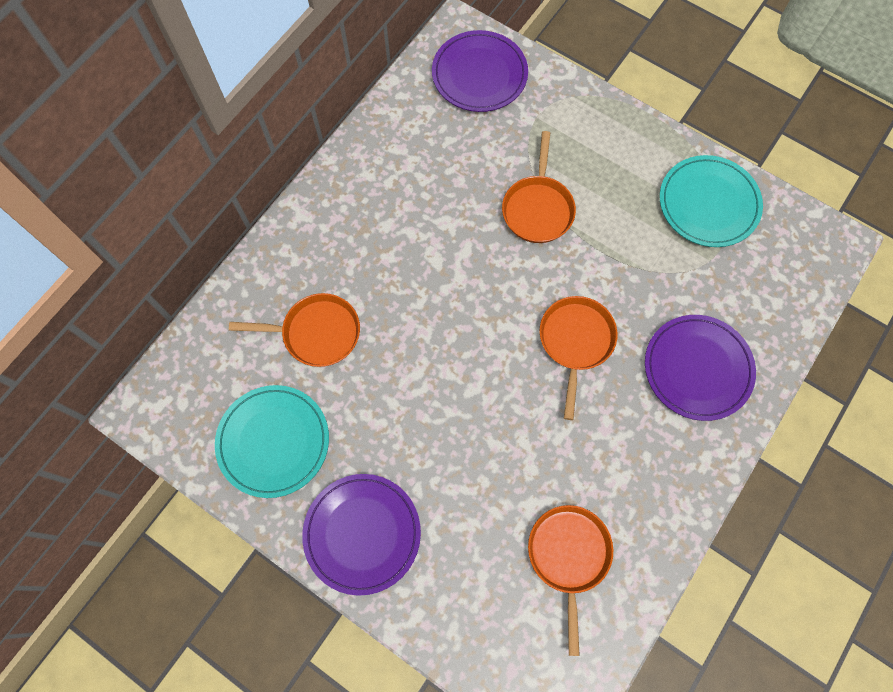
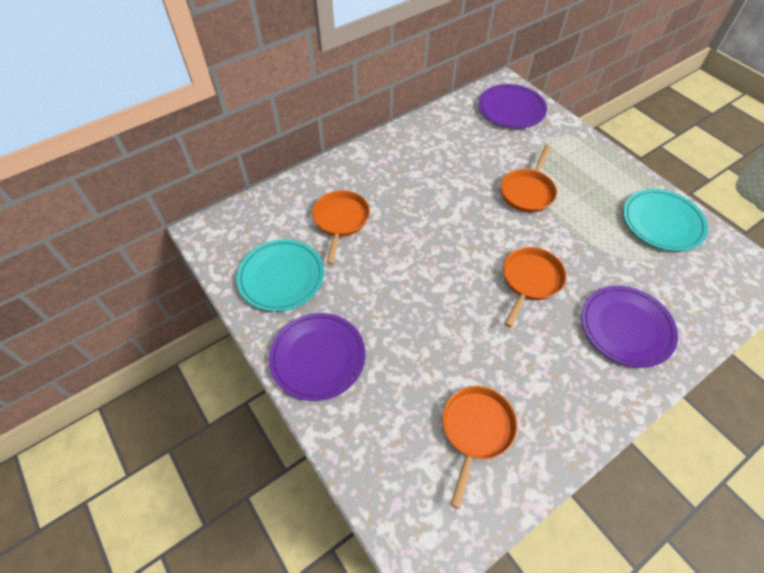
camera: 20 degrees right, 15 degrees down
(316, 333) = (340, 221): orange pan -> orange pan turned 105 degrees counterclockwise

